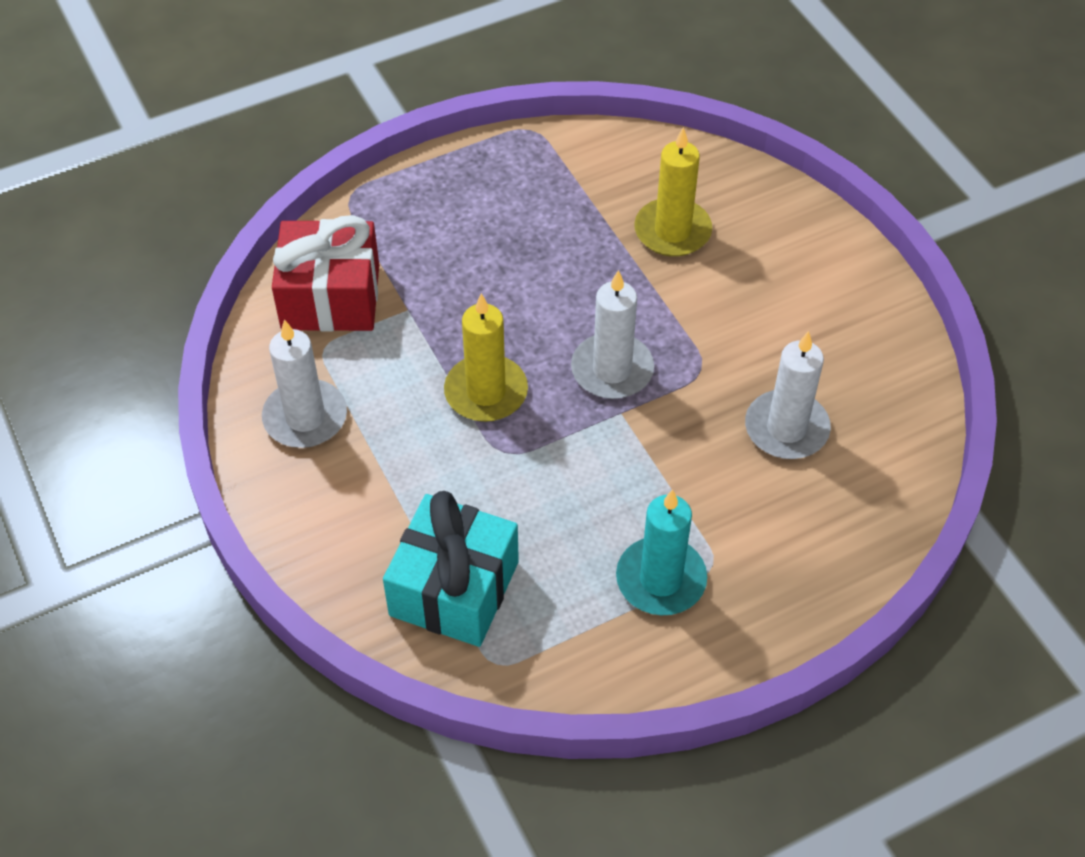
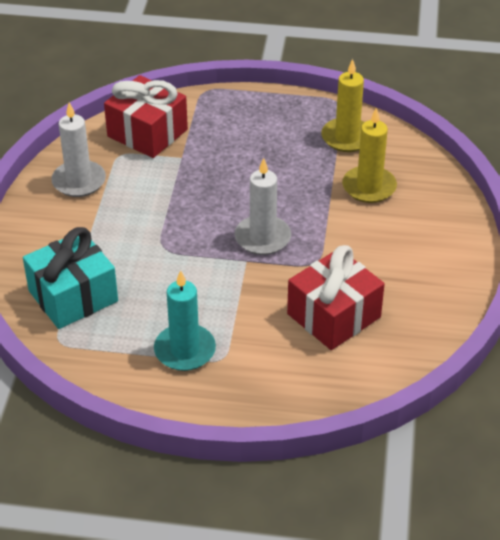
camera: 35 degrees right, 10 degrees down
(486, 392) = (183, 215): yellow candle -> yellow candle (347, 137)
(786, 428) = (334, 315): white candle -> red gift

